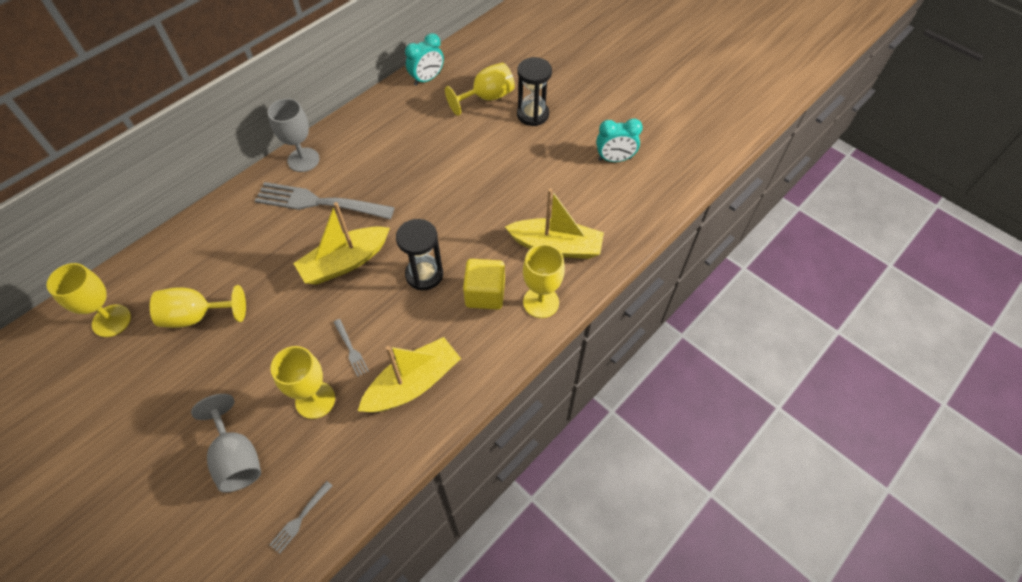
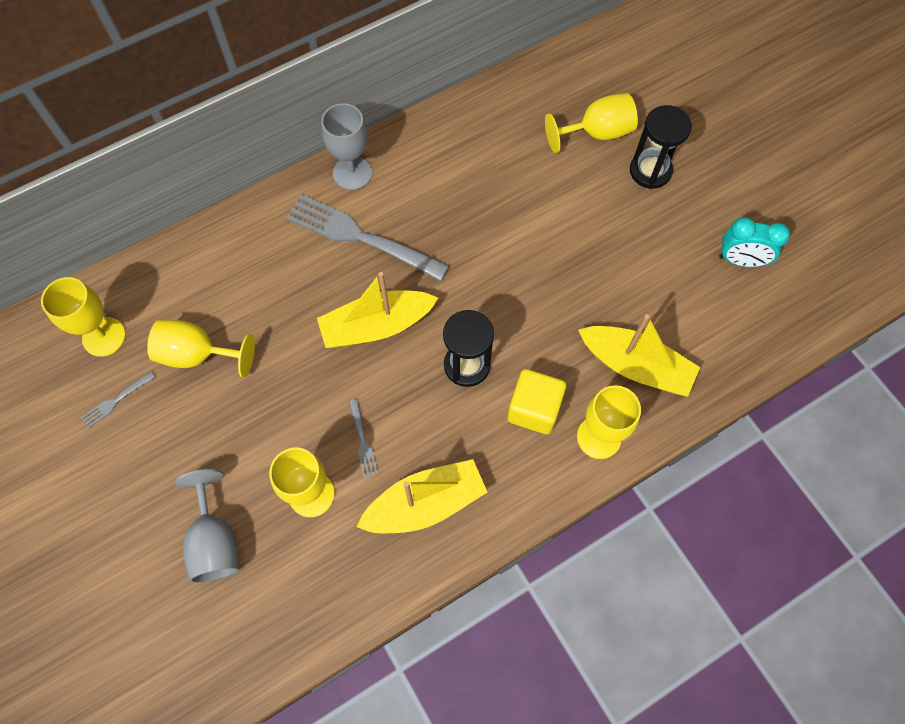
camera: 15 degrees right, 10 degrees up
(300, 518) = (270, 631): grey fork -> grey fork (116, 401)
(427, 79) = (526, 89): turquoise clock -> none

